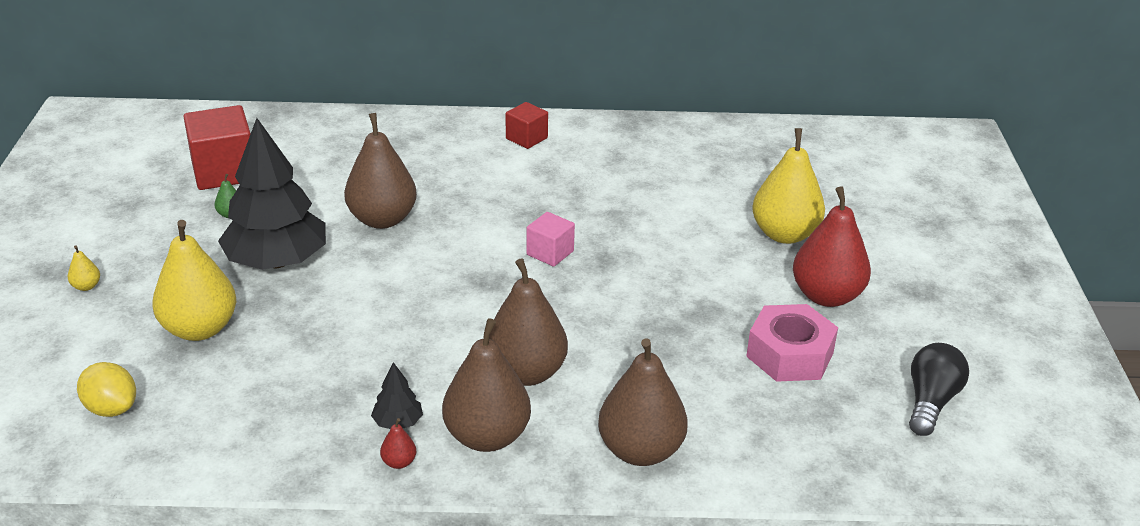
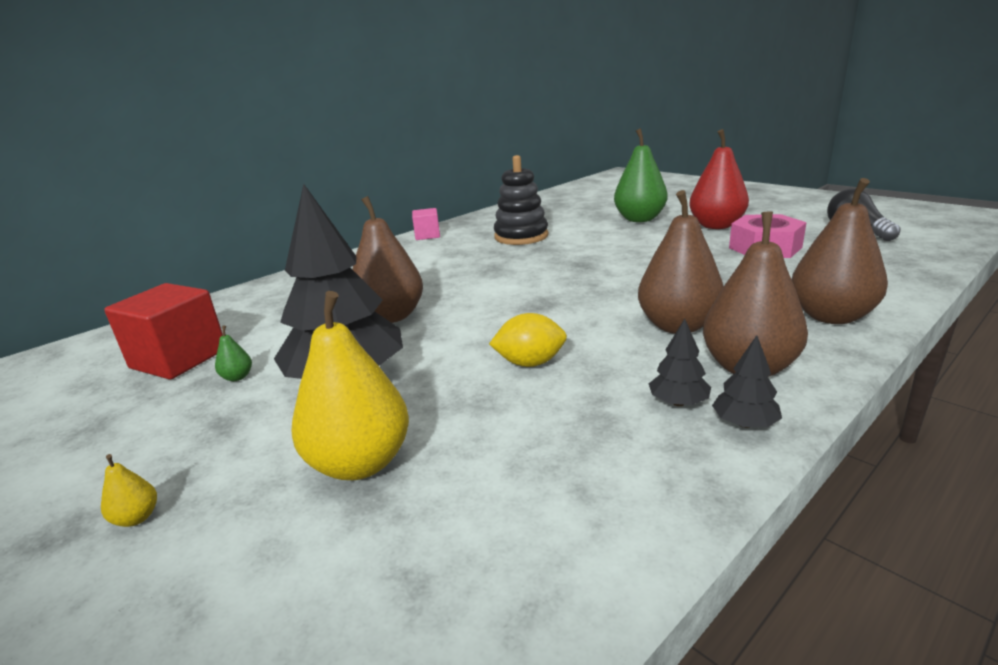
camera: 40 degrees left, 10 degrees down
(111, 408) = (386, 607): yellow lemon -> yellow lemon (530, 363)
(399, 462) = (744, 423): red pear -> black tree
(526, 138) = (411, 248): red cube -> none
(550, 253) = (545, 276): pink cube -> pink cube (427, 235)
(634, 184) = (521, 236): none -> black stacking toy
(784, 234) = (639, 219): yellow pear -> green pear

